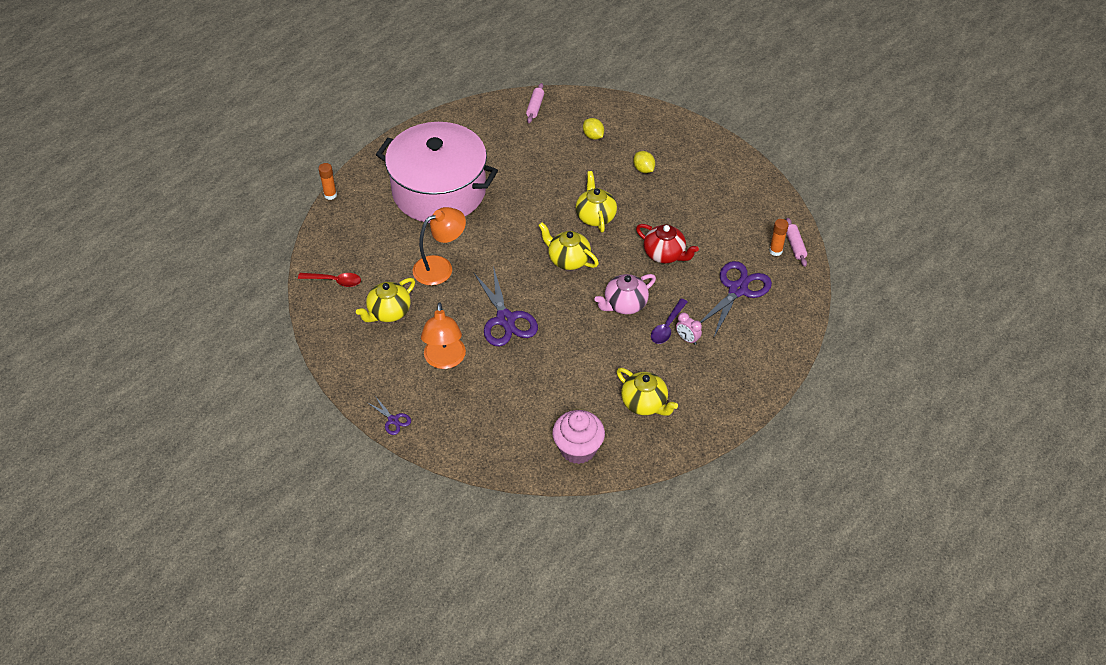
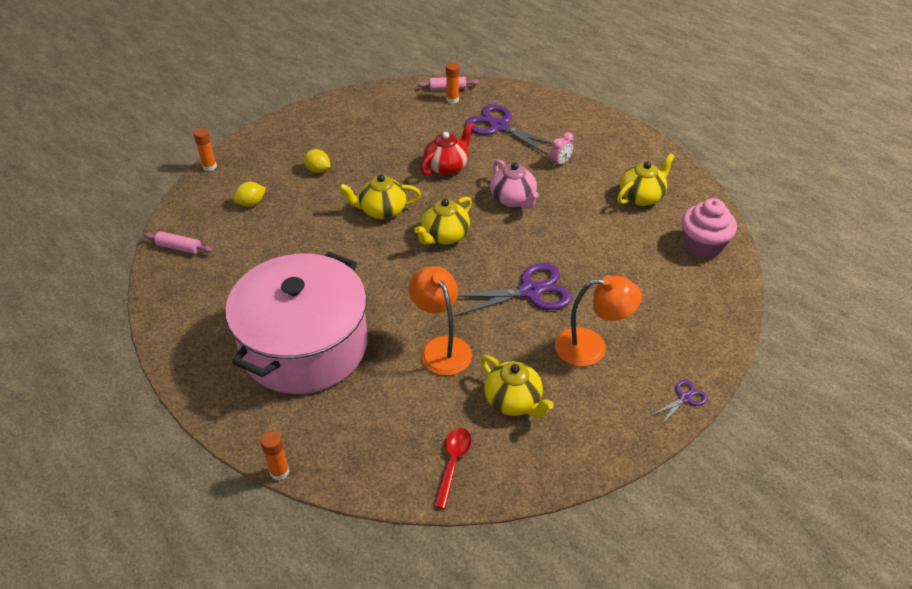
camera: 85 degrees left, 5 degrees down
(636, 103) = (209, 167): none -> orange glue stick
(643, 169) = (318, 170): yellow lemon -> yellow lemon turned 60 degrees clockwise
(667, 326) = (544, 174): purple spoon -> none

